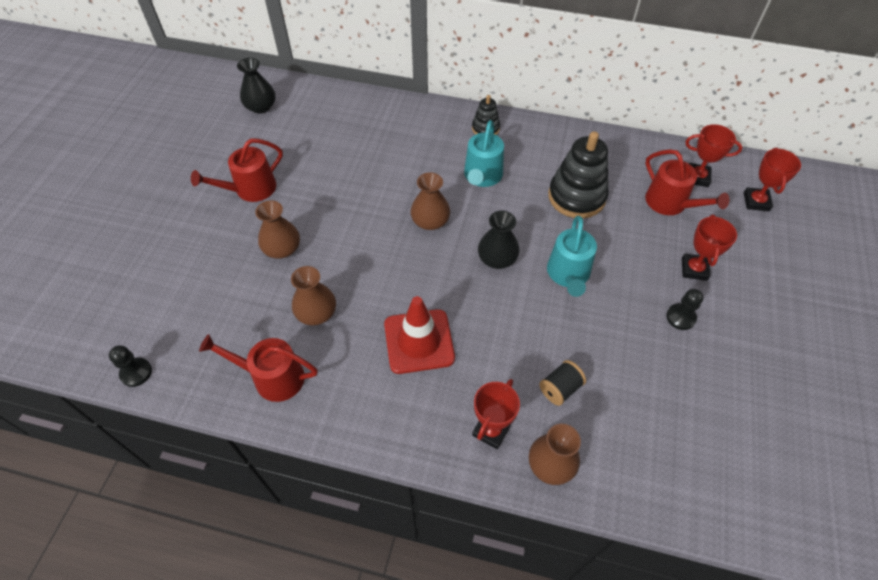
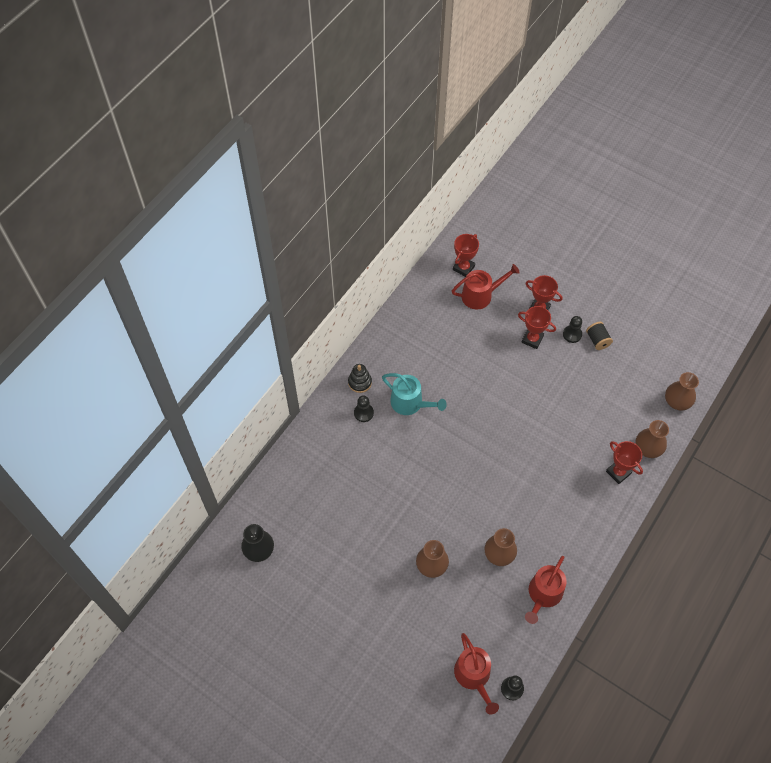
camera: 70 degrees left, 5 degrees up
(250, 189) = (359, 577): red watering can -> red watering can (474, 676)
(419, 341) = (543, 493): red traffic cone -> none
(430, 221) = (441, 453): brown vase -> brown vase (677, 401)
(449, 141) = (363, 413): none -> black pawn
(497, 259) = (491, 421): black vase -> none
(560, 389) = (601, 423): black spool -> black spool (597, 340)
(568, 274) = (519, 383): turquoise watering can -> none
(576, 197) = (453, 349): black stacking toy -> none
(756, 202) = (497, 245): red trophy -> red trophy (532, 339)

